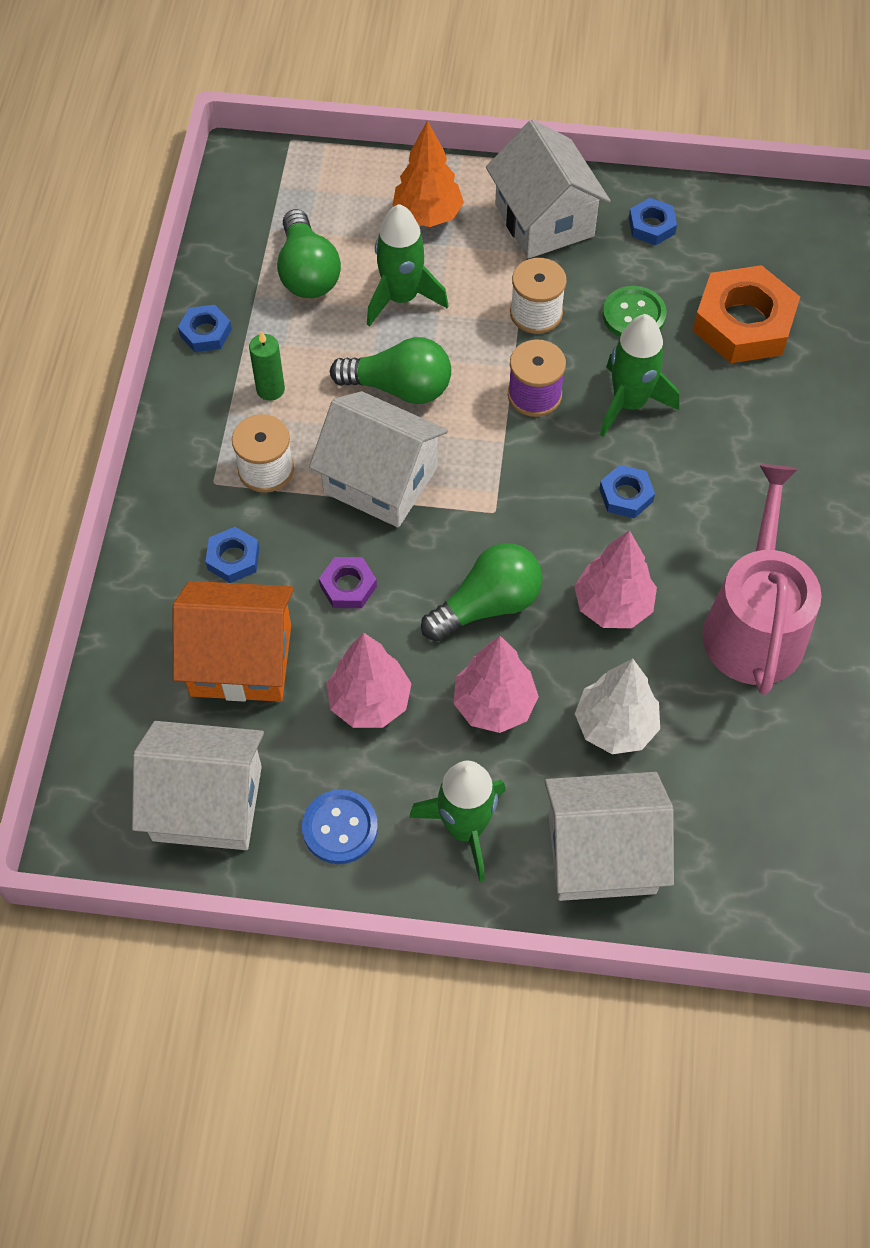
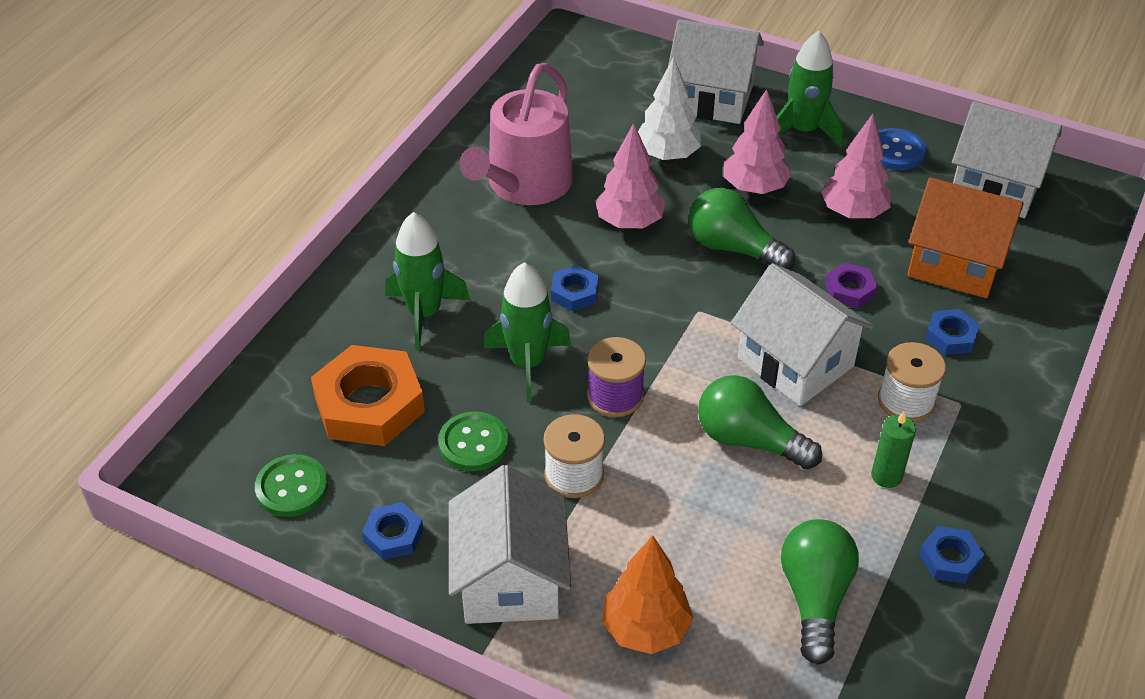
camera: 160 degrees left, 15 degrees down
(401, 298) = (714, 534): green rocket -> green rocket (424, 313)
(487, 605) = (733, 248): green light bulb -> green light bulb turned 45 degrees clockwise
(755, 238) = (292, 487): none -> green button

